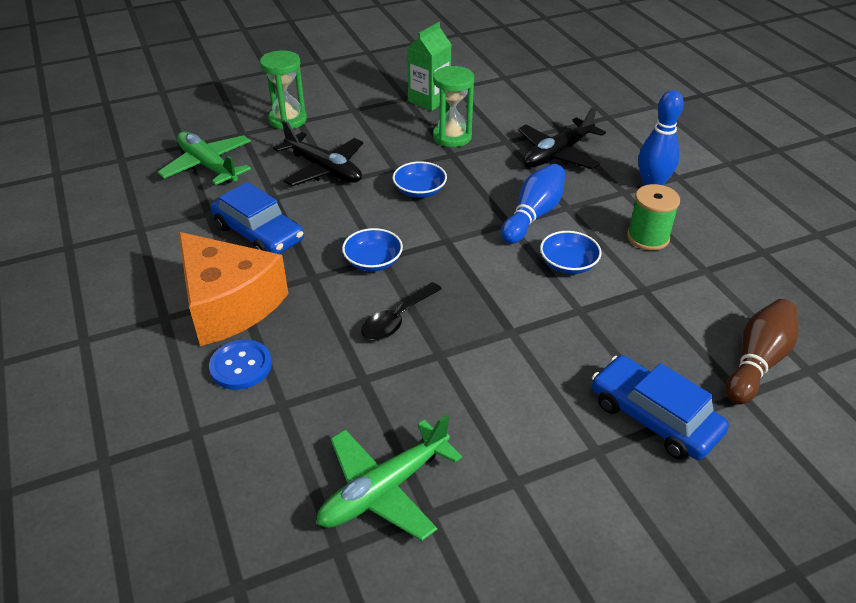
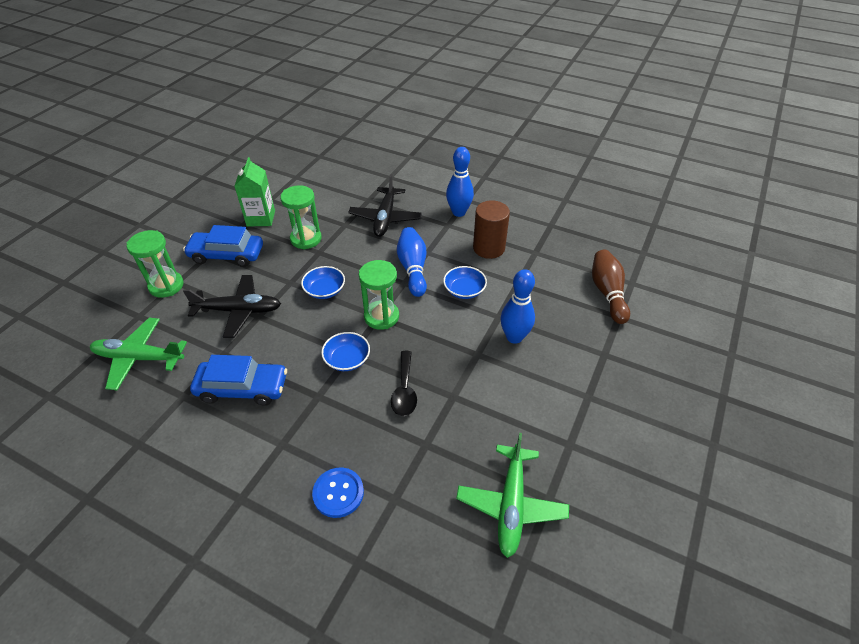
camera: 40 degrees left, 5 degrees up
(229, 304) = (279, 455): orange cheese -> none
(449, 242) = (381, 316): none -> green hourglass
(574, 340) = (514, 337): none -> blue bowling pin
(648, 237) = (489, 248): green spool -> brown cylinder
(654, 417) = (594, 357): blue car -> blue car (227, 255)

